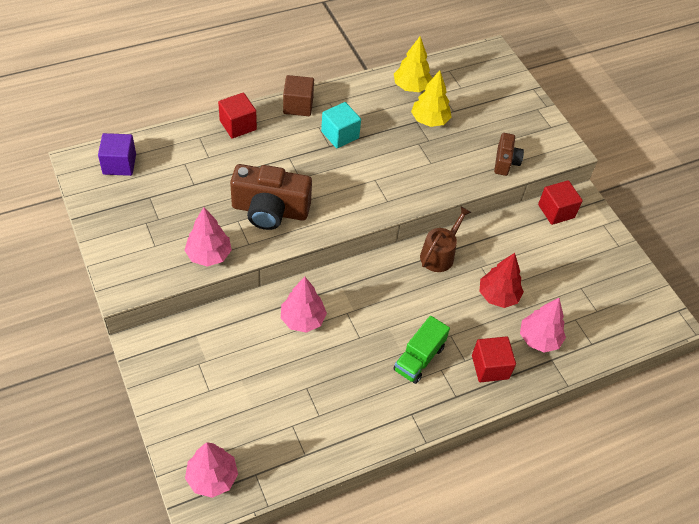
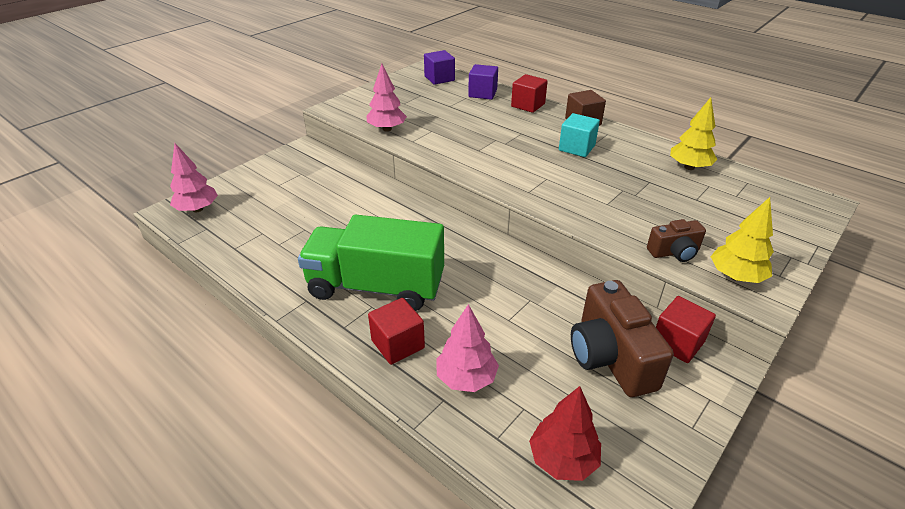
camera: 70 degrees right, 15 degrees down
(185, 146) = (482, 93): none -> purple cube
(270, 210) = (455, 140): brown camera -> brown camera (610, 357)
(302, 319) = (375, 207): pink tree -> none
(419, 358) = (376, 287): green truck -> green truck, size x1.89
(429, 120) = (661, 188): yellow tree -> yellow tree (736, 276)
(439, 254) = (517, 265): brown watering can -> none
(498, 296) = (501, 324): red tree -> red tree (563, 459)

